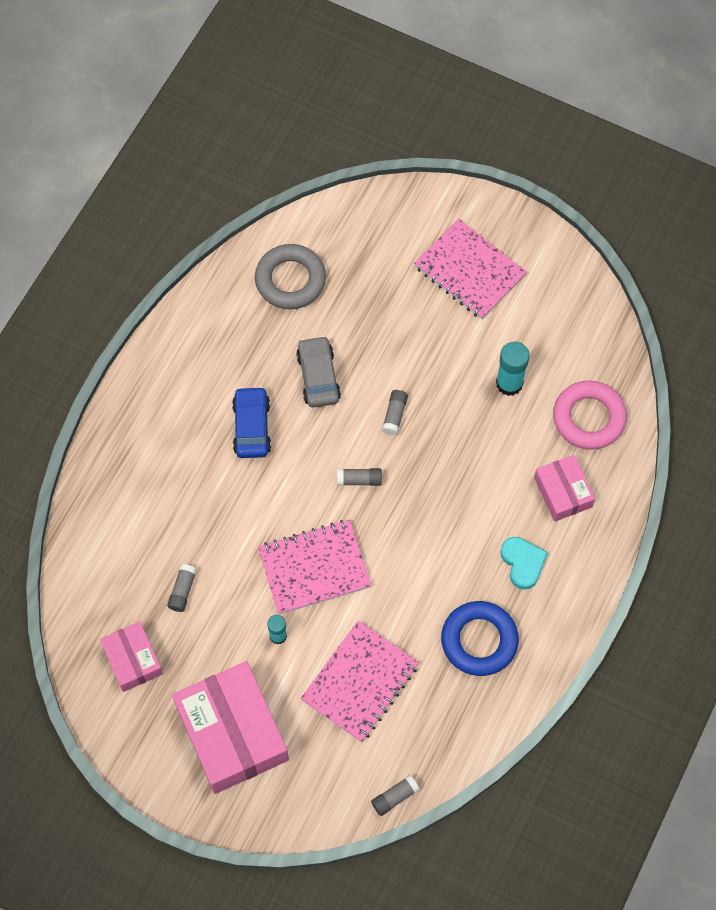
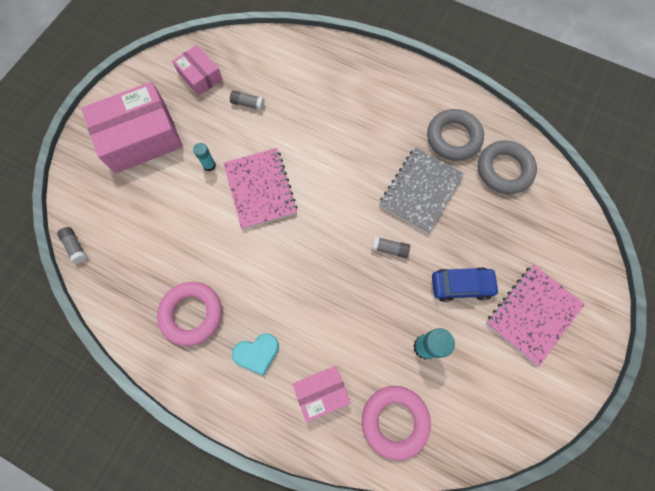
camera: 90 degrees right, 5 degrees up
(133, 660) = (200, 76): pink box -> pink box turned 75 degrees clockwise
(244, 334) = (453, 138): none -> grey ring
(252, 427) = (375, 145): blue car -> blue car (461, 285)
(318, 377) = (420, 191): grey car -> grey notebook
(359, 480) = (332, 222): grey glue stick -> none
(360, 682) = (167, 222): pink notebook -> none
(479, 640) = (192, 314): blue ring -> pink ring

